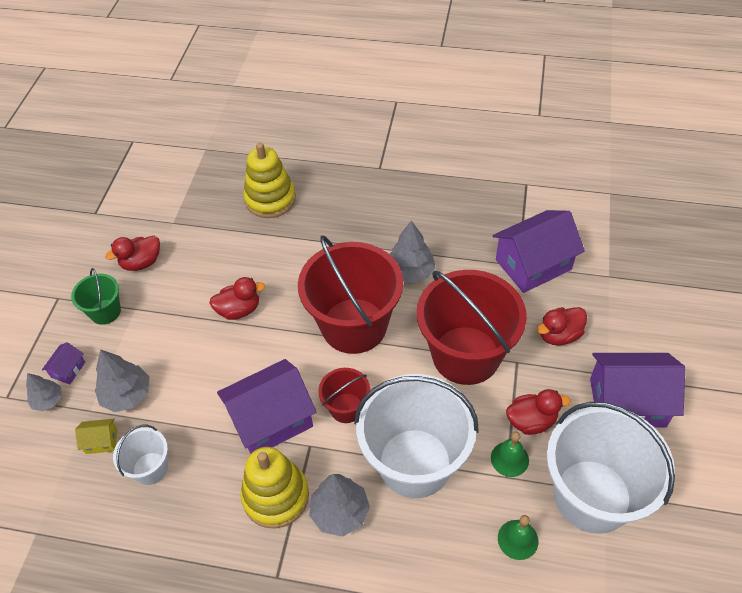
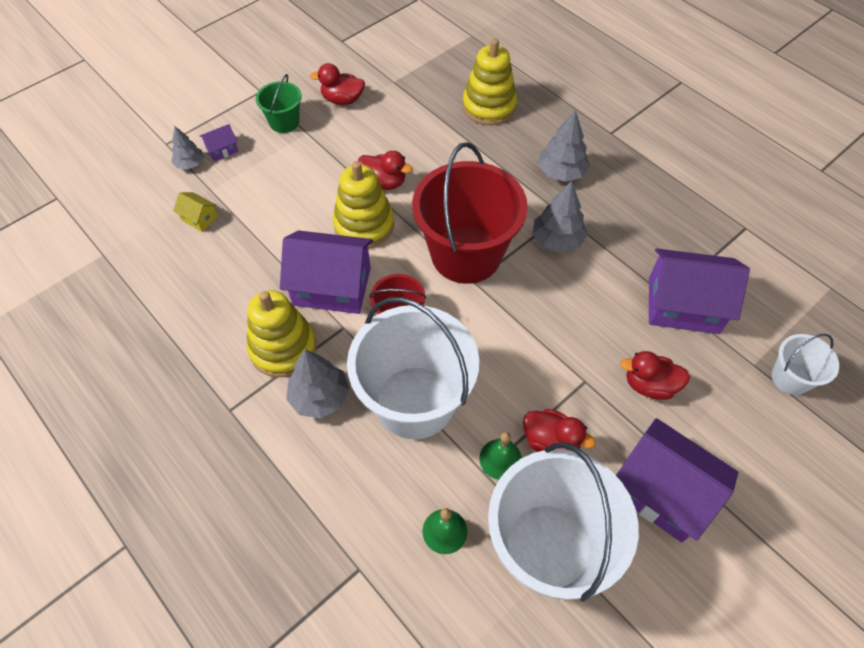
camera: 35 degrees right, 5 degrees up
(127, 395) = (245, 195): grey tree -> grey tree (561, 172)
(150, 468) = (214, 262): white bucket -> white bucket (790, 378)
(253, 354) = (364, 225): none -> yellow stacking toy
(466, 355) = (542, 343): red bucket -> none

